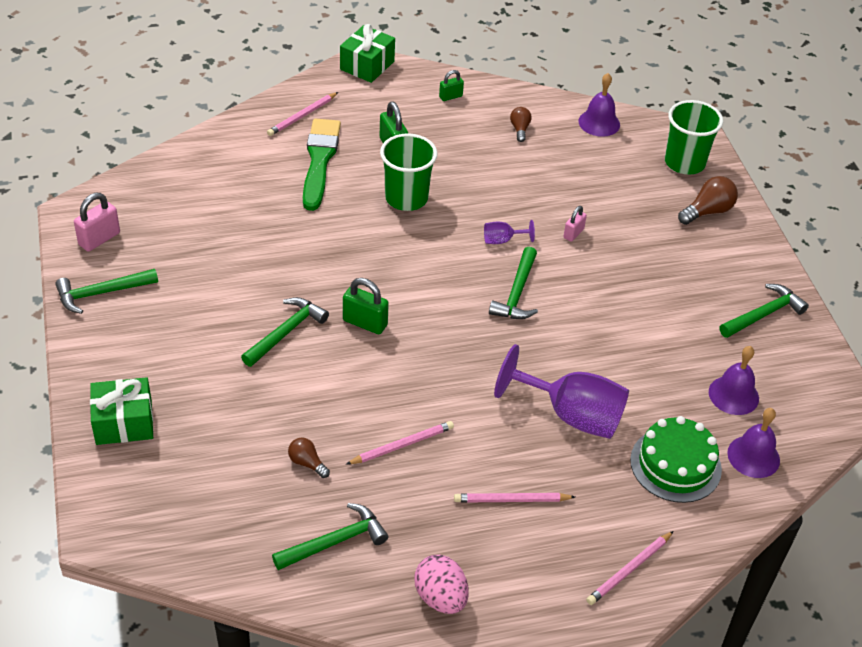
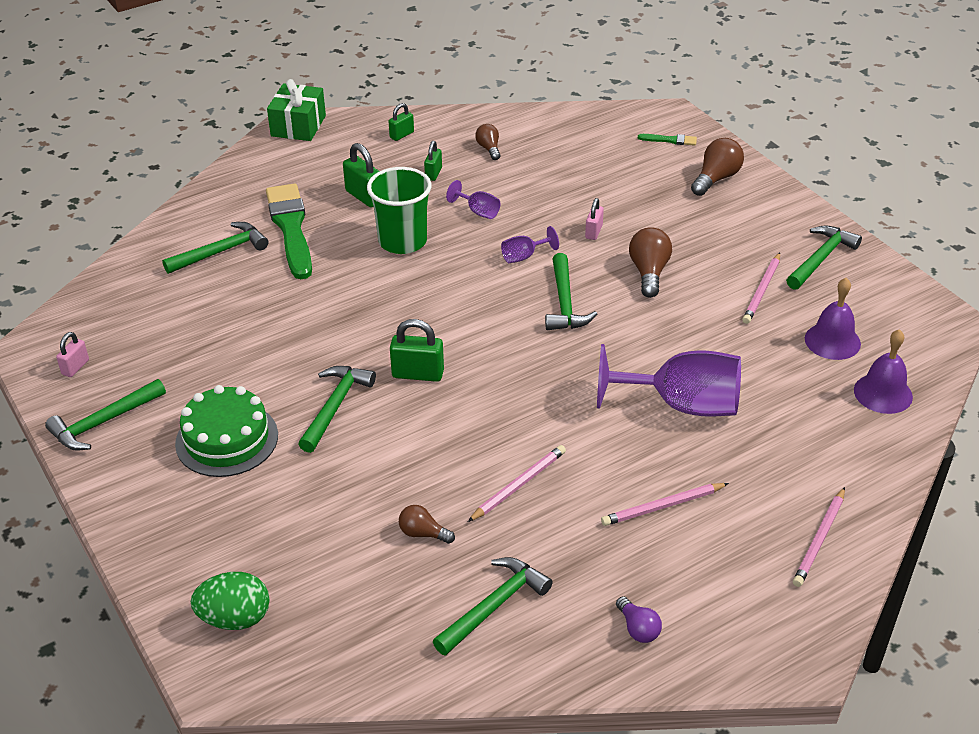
camera: 15 degrees left, 5 degrees down
(99, 239) = (75, 367): pink padlock -> pink padlock, size x0.62
(124, 422) = (192, 551): green gift -> none
(133, 488) = (235, 618): none -> green egg
(254, 167) = (221, 252): none -> green hammer
(302, 116) = (251, 190): pink pencil -> pink pencil (762, 290)
(440, 597) = (638, 628): pink egg -> purple light bulb
(461, 141) = (433, 173): none -> green padlock
(483, 187) = (478, 211): none -> purple goblet
(599, 123) = (566, 124): purple bell -> none
(603, 285) = (649, 272): none -> brown light bulb
(675, 465) = (811, 423): green cake -> green cake (227, 439)
(684, 163) = (670, 140): green cup -> green brush

